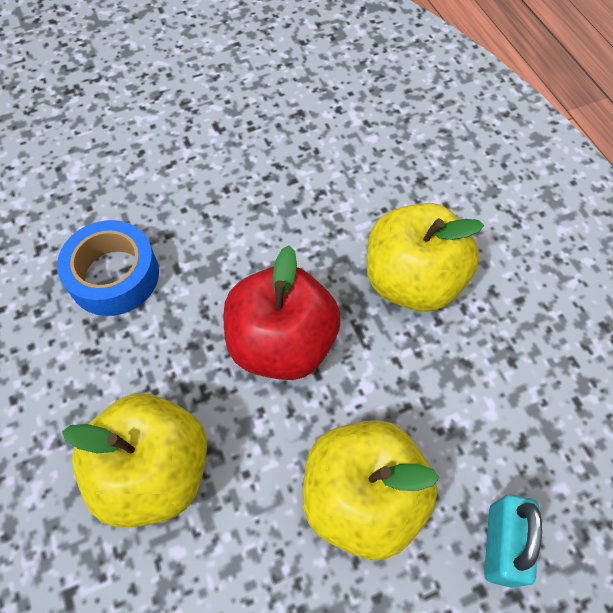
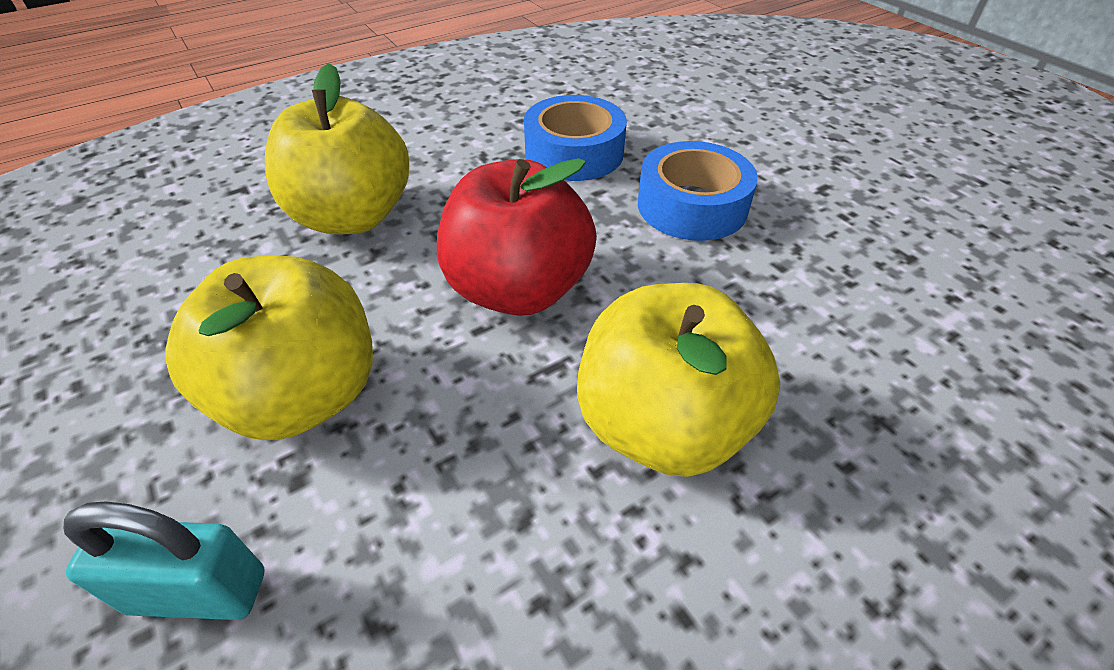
camera: 80 degrees right, 15 degrees down
(215, 211) = (692, 206): none -> blue tape

